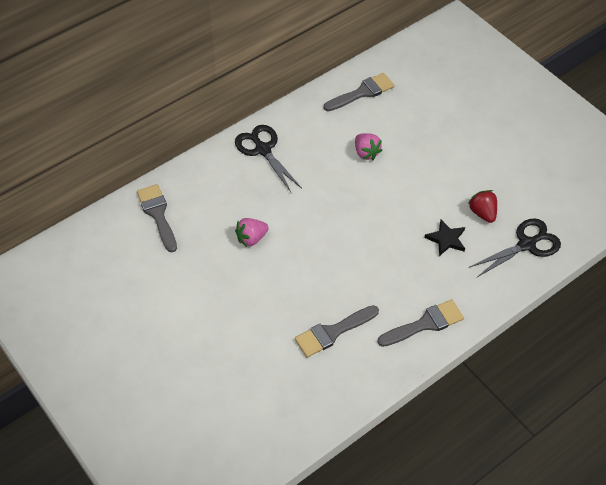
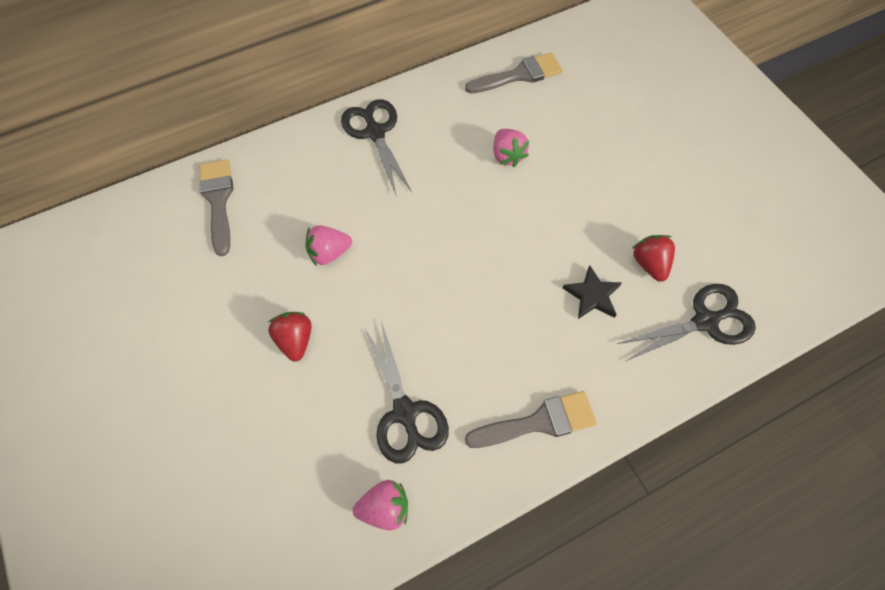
camera: 10 degrees right, 10 degrees up
(243, 299) = (295, 340): none -> red strawberry
(332, 332) = (405, 412): grey brush -> black scissors
(333, 390) = (385, 508): none -> pink strawberry

